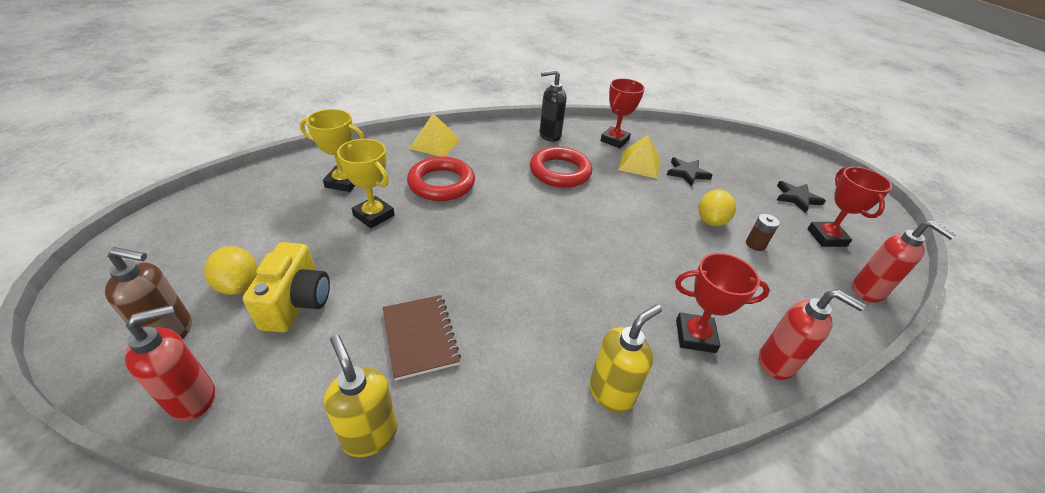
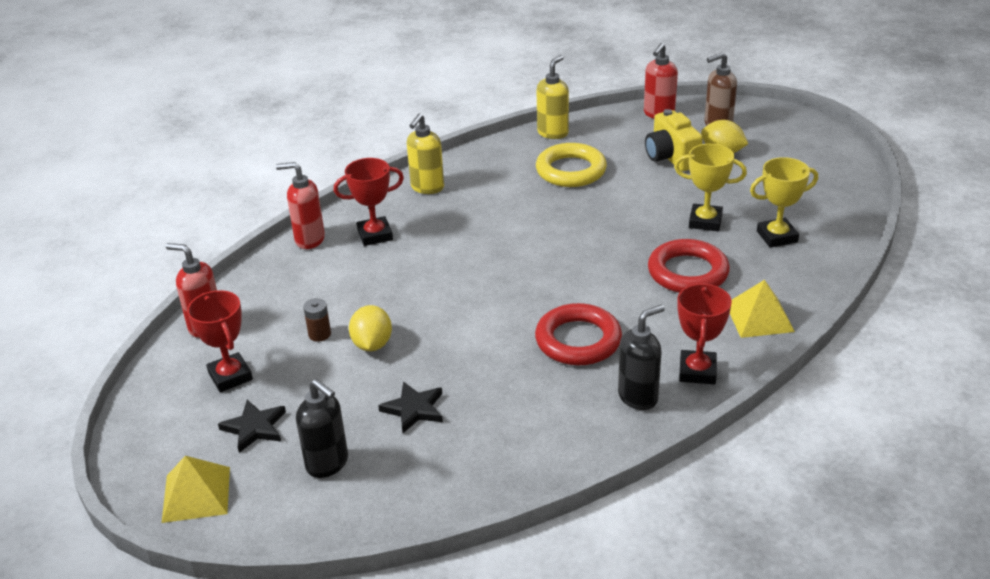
camera: 160 degrees right, 5 degrees down
(370, 434) = (553, 133): yellow soap dispenser -> yellow soap dispenser turned 90 degrees counterclockwise
(420, 337) = (571, 170): brown notebook -> yellow ring
(614, 140) = (541, 431): red trophy -> red trophy (697, 371)
(639, 164) = (485, 398): yellow pyramid -> yellow pyramid (196, 494)
(744, 166) = (328, 464): none -> black soap dispenser

